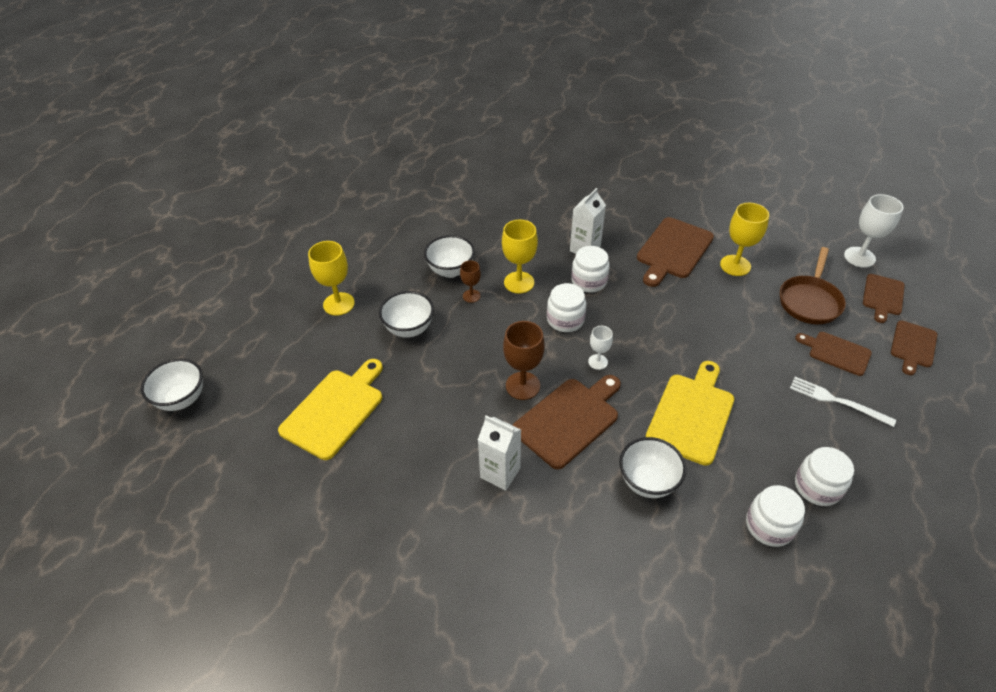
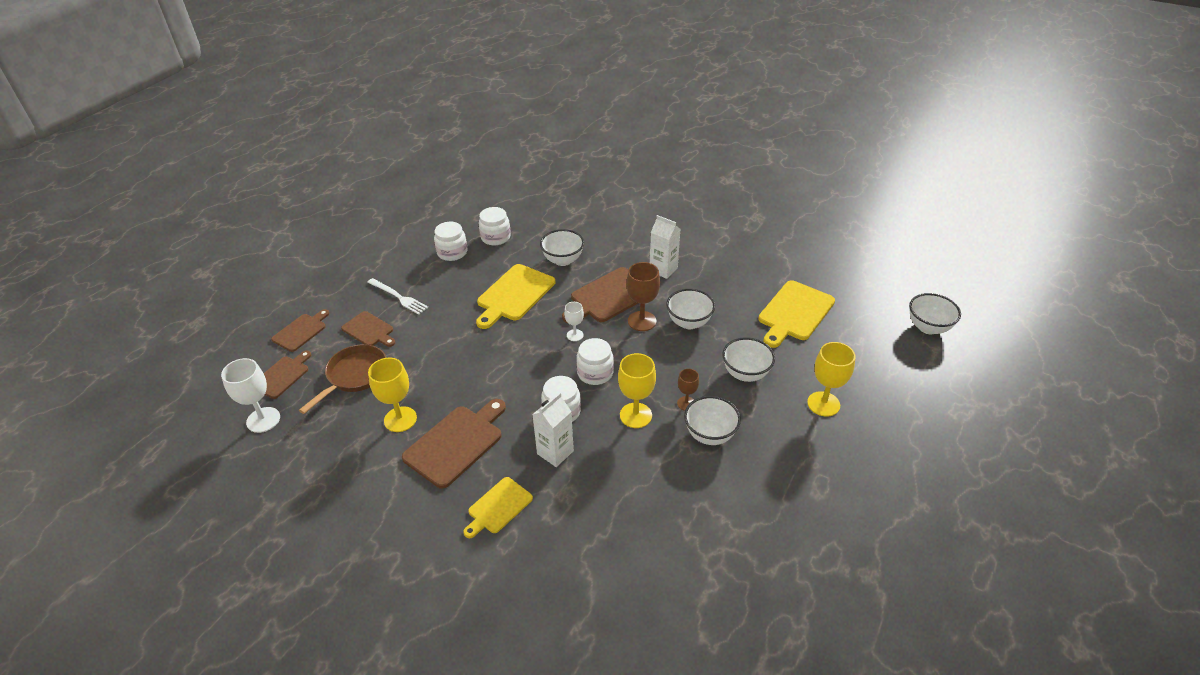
camera: 175 degrees left, 5 degrees down
(466, 387) = (689, 322): none -> white bowl
(617, 212) = (498, 507): none -> yellow cutting board

